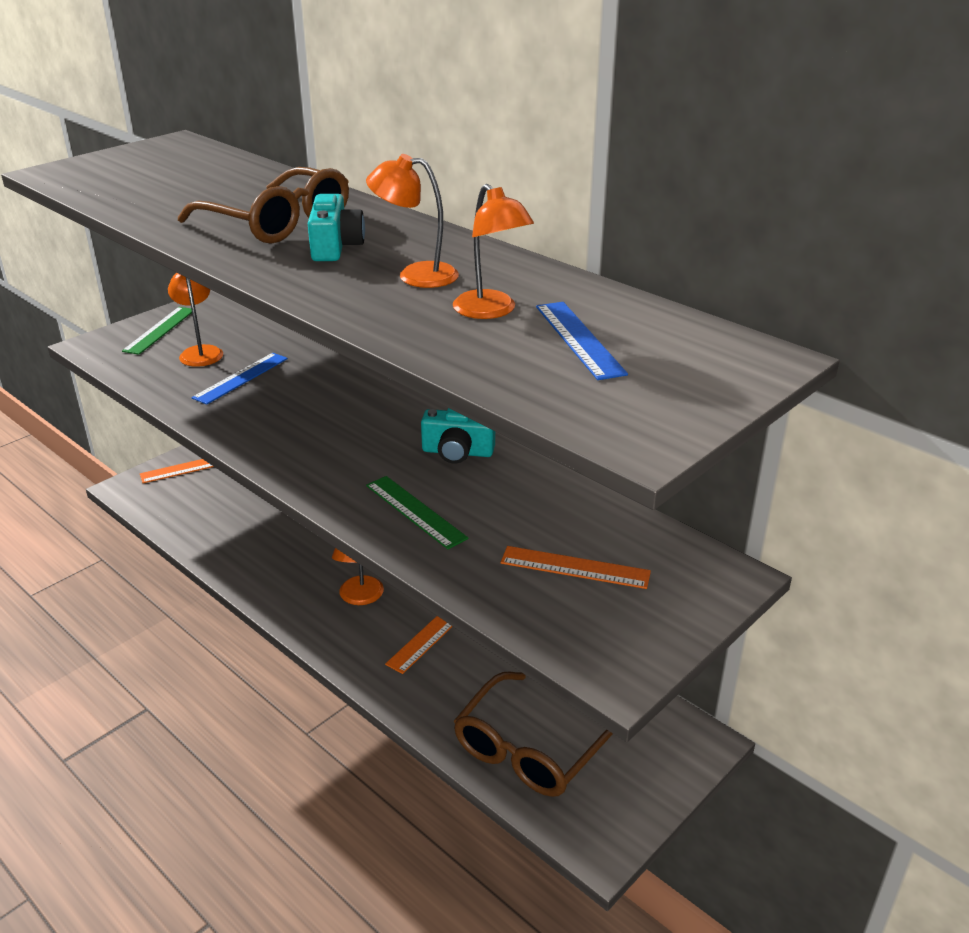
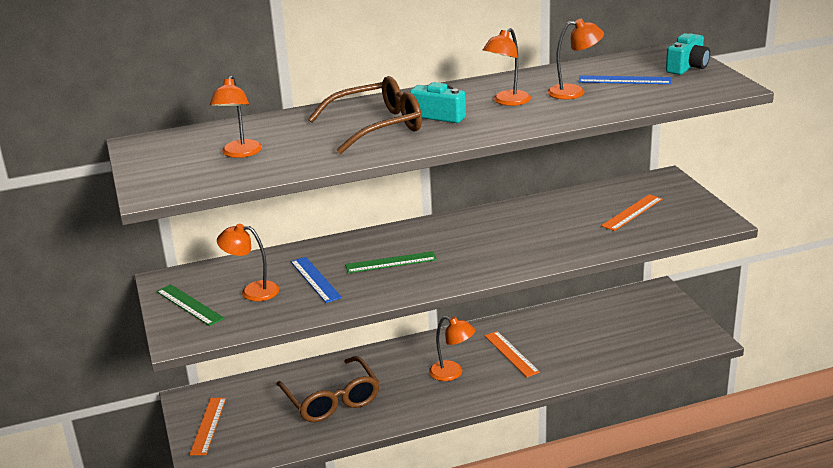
camera: 60 degrees left, 5 degrees down
(165, 182) = (240, 153): none -> orange lamp
(415, 511) = (545, 245): green ruler -> green ruler (391, 262)
(457, 452) = (492, 221): turquoise camera -> turquoise camera (687, 67)
(529, 748) = (630, 343): brown glasses -> brown glasses (331, 399)

